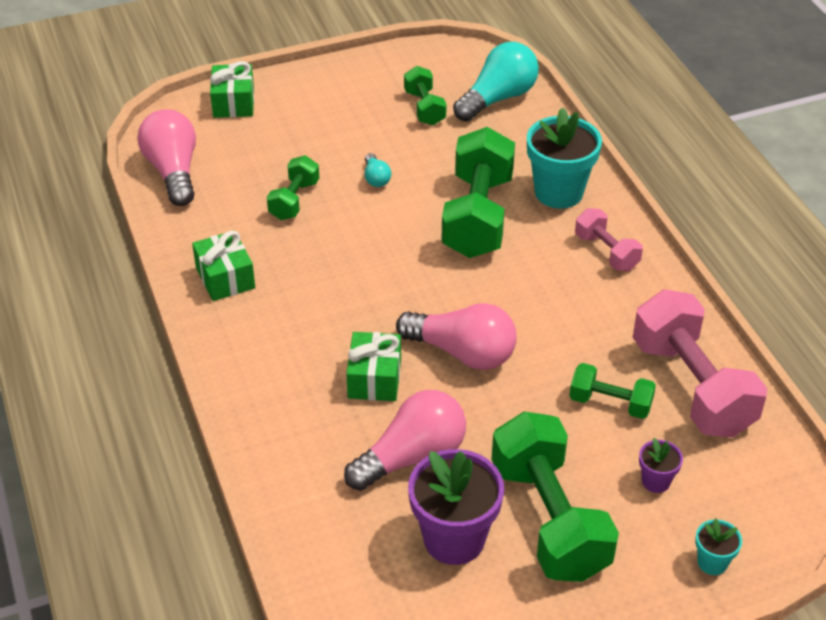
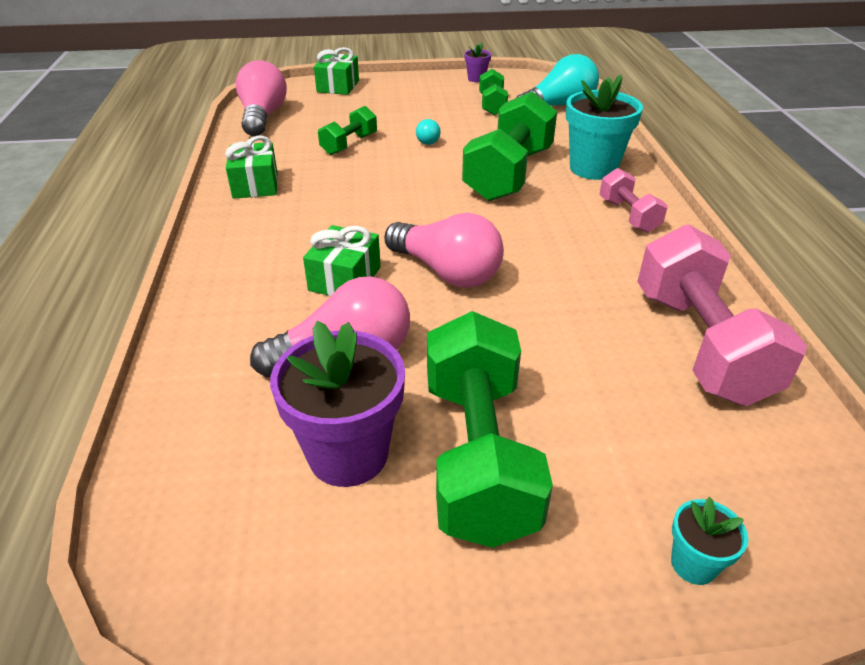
camera: 15 degrees right, 5 degrees down
(610, 403) = (595, 344): green dumbbell -> none
(656, 481) = (632, 439): purple flower pot -> purple flower pot (476, 79)

